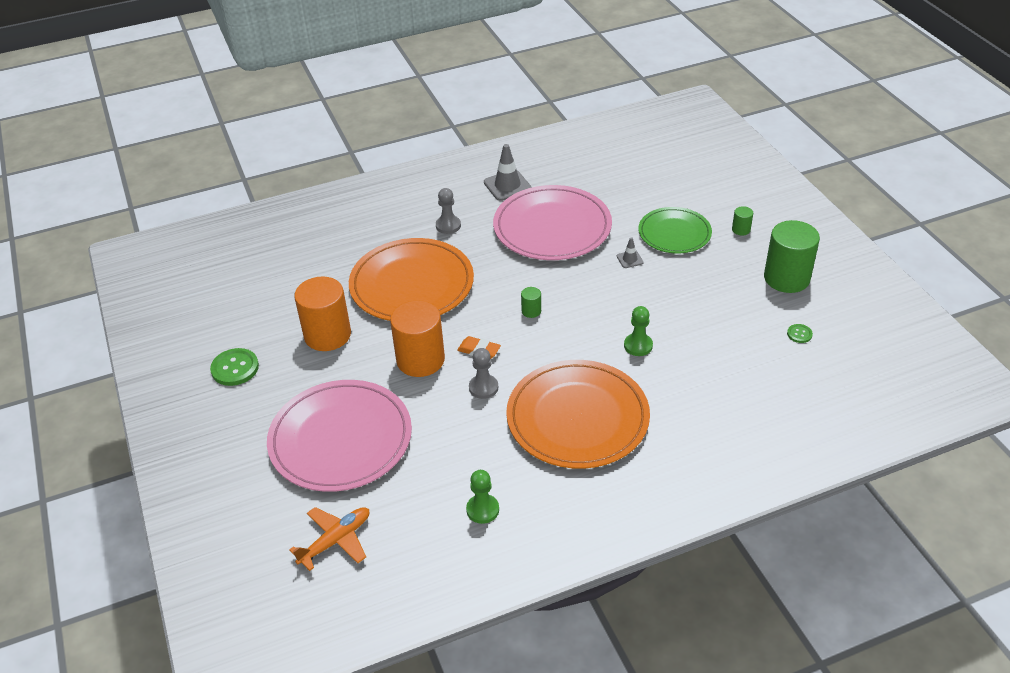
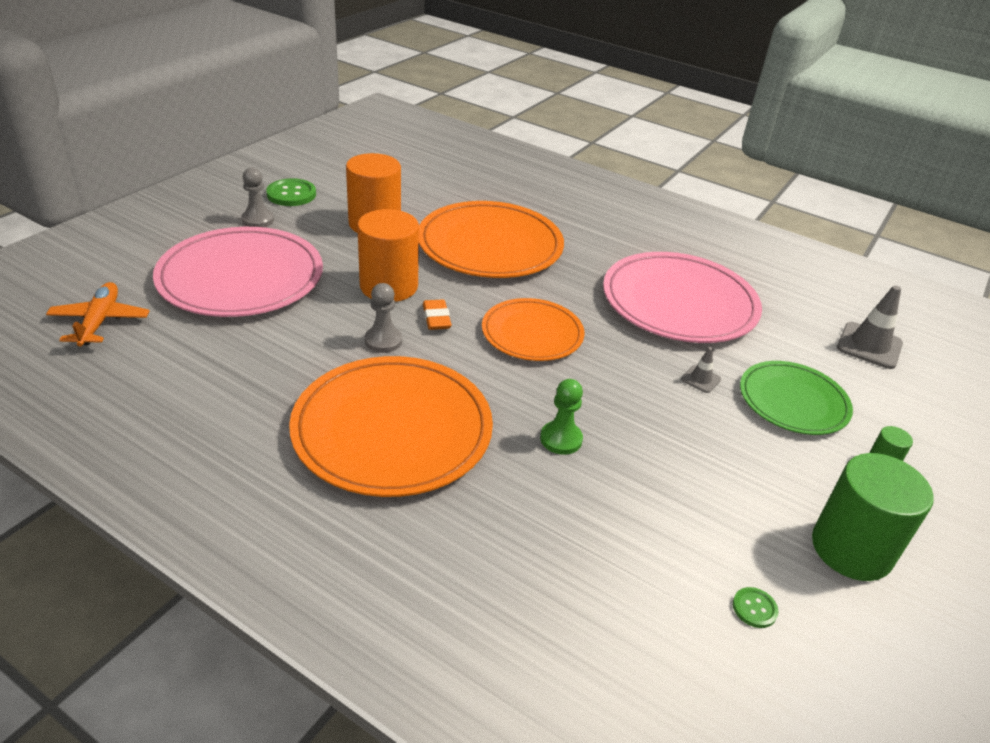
camera: 50 degrees right, 5 degrees down
(336, 540) = (100, 321): orange plane -> orange plane turned 105 degrees counterclockwise
(448, 226) = (597, 237): grey pawn -> grey pawn (258, 220)
(482, 510) = (194, 405): green pawn -> none
(507, 186) = (702, 252): grey traffic cone -> grey traffic cone (869, 346)
(531, 311) = (532, 333): green cylinder -> orange plate

